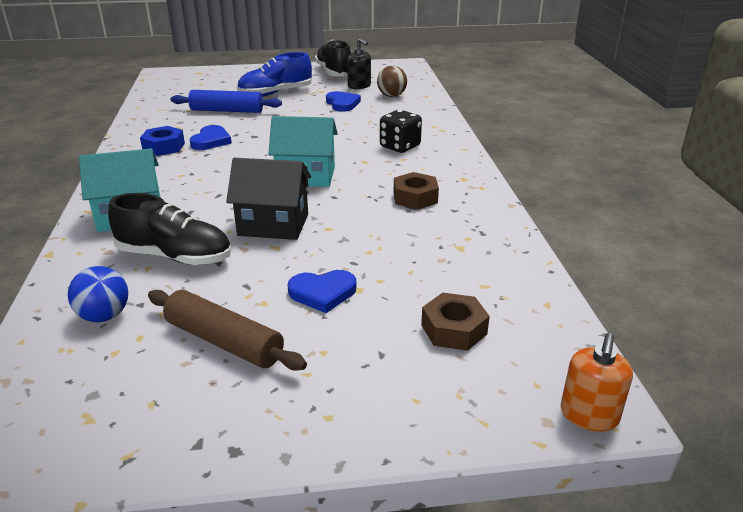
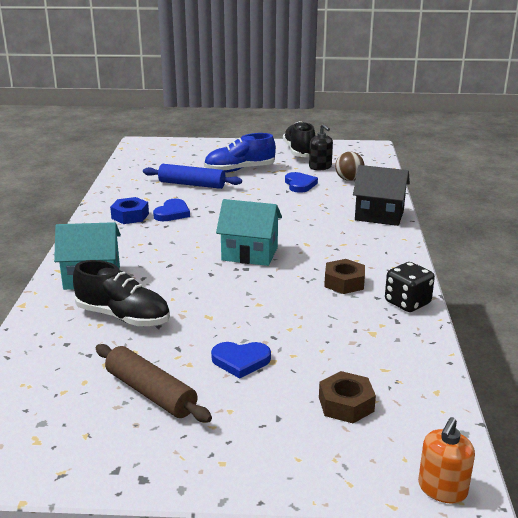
camera: 10 degrees right, 5 degrees down
(104, 316) = (59, 361): blue ball -> none
(273, 225) = (211, 296): black house -> black house (379, 215)
(400, 146) = (343, 232): black dice -> black dice (407, 303)

